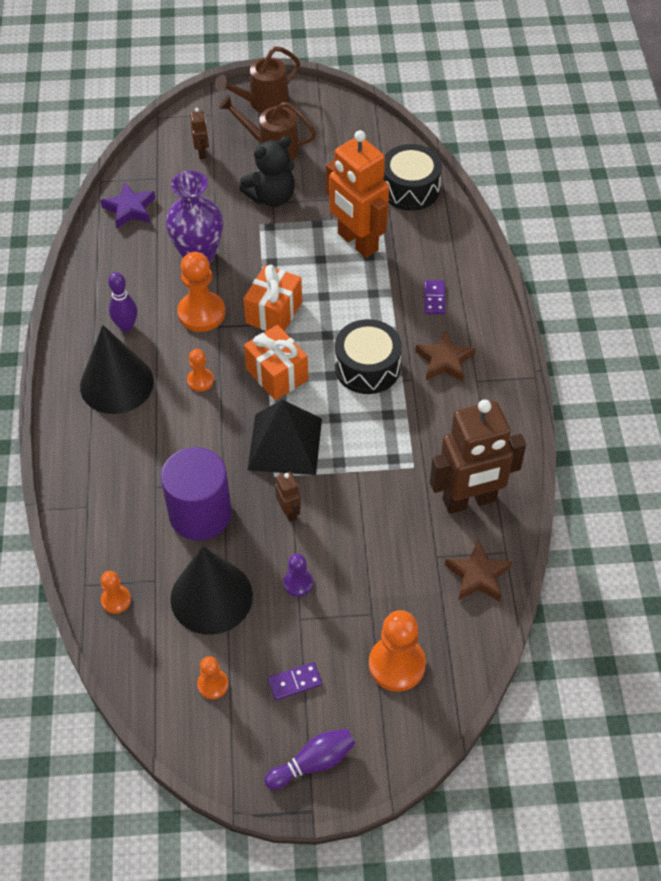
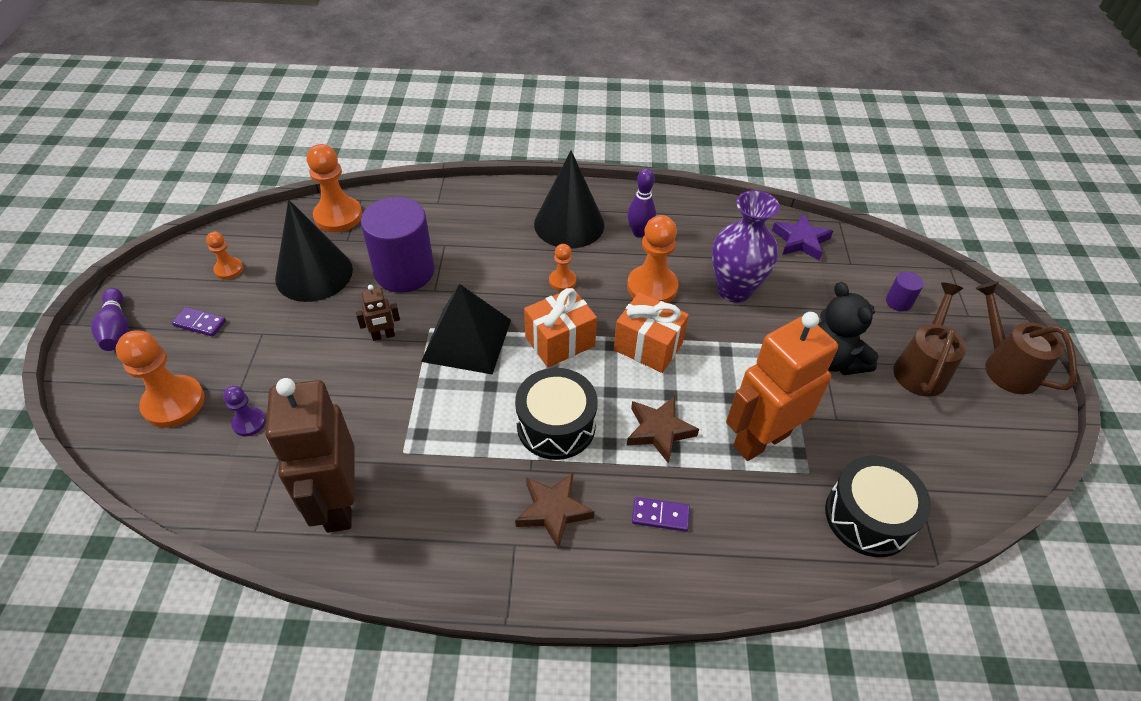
camera: 95 degrees right, 5 degrees down
(116, 600) = (338, 216): orange pawn -> orange pawn, size x1.85
(202, 153) = (898, 302): brown robot -> purple cylinder
(295, 682) = (200, 323): purple domino -> purple domino turned 60 degrees counterclockwise
(298, 583) = (300, 335): purple pawn -> purple pawn (249, 423)
(478, 575) = (237, 495): brown star -> brown star (659, 431)

